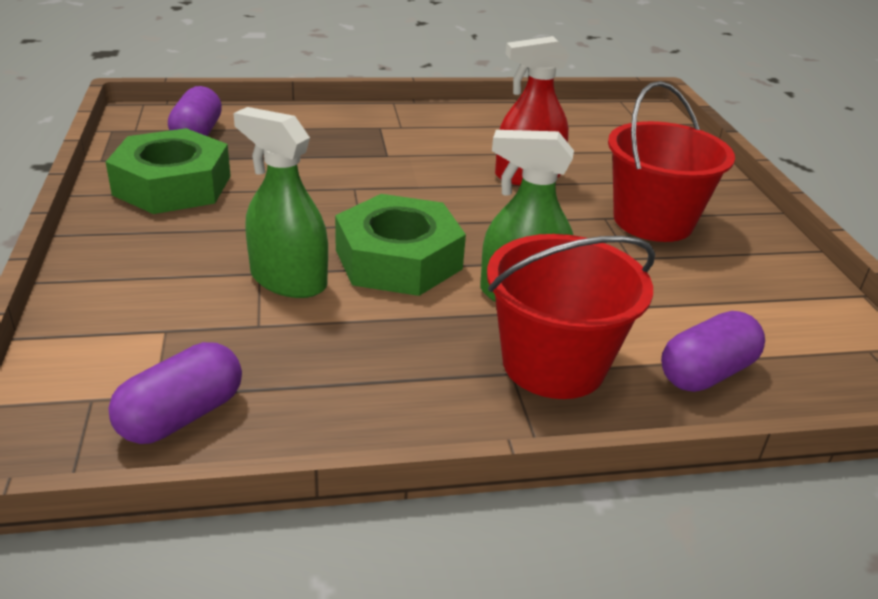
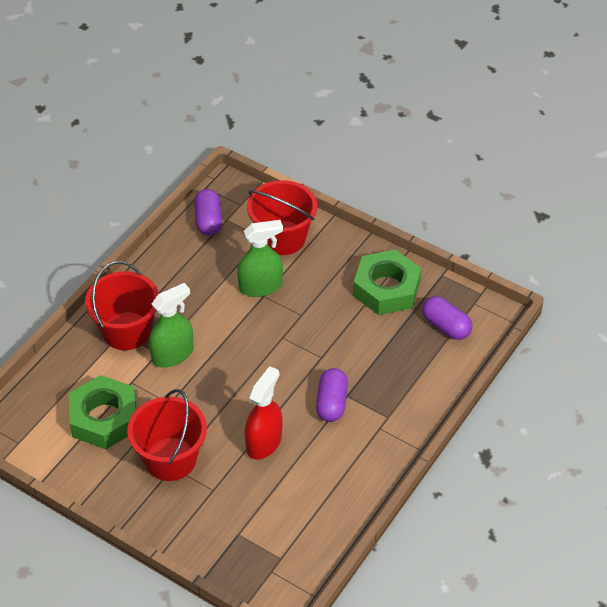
camera: 135 degrees right, 15 degrees up
(147, 307) = (282, 238): none -> red bucket
(398, 259) = (240, 331): green nut -> green nut (104, 418)
(706, 373) = (71, 373): purple capsule -> purple capsule (331, 403)

